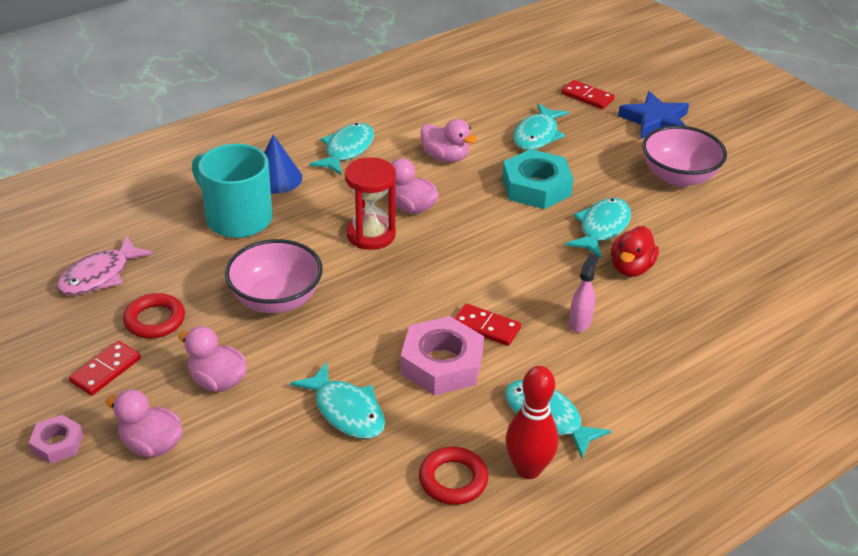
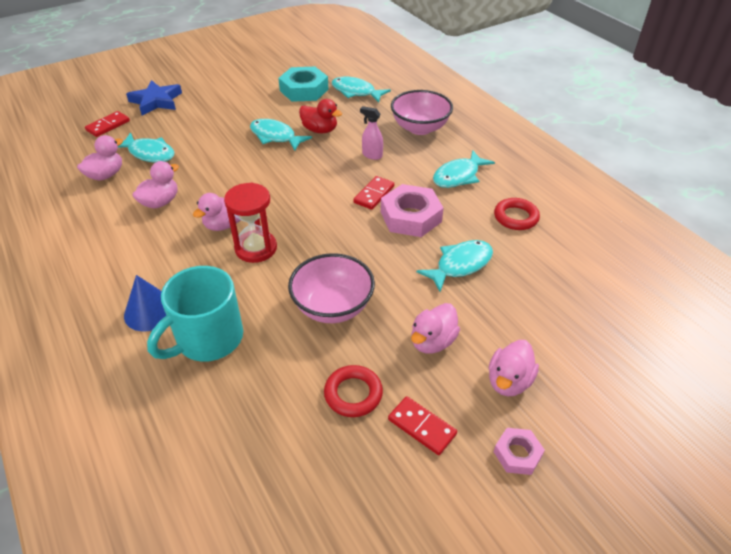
camera: 85 degrees left, 5 degrees up
(99, 276) = (278, 451): pink fish -> none
(347, 150) = (123, 261): turquoise fish -> turquoise fish (356, 92)
(489, 114) = (106, 175): none -> pink duck
(528, 469) = (501, 187): red bowling pin -> none
(536, 187) = (218, 160): turquoise nut -> turquoise nut (304, 90)
(678, 177) = (227, 101): pink bowl -> pink bowl (420, 128)

